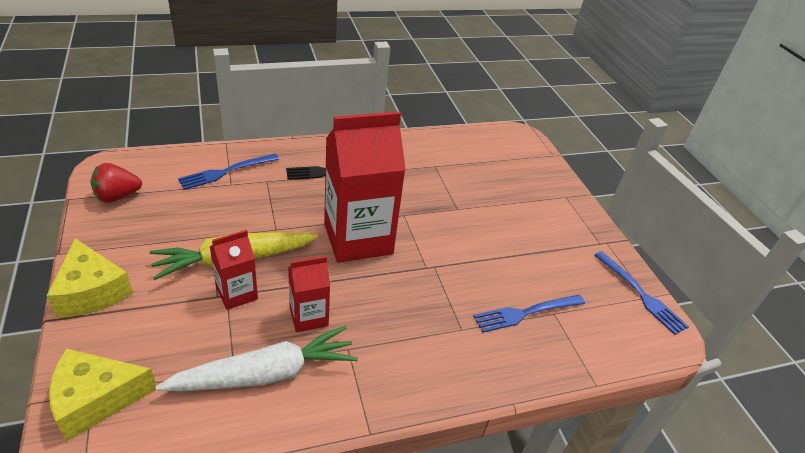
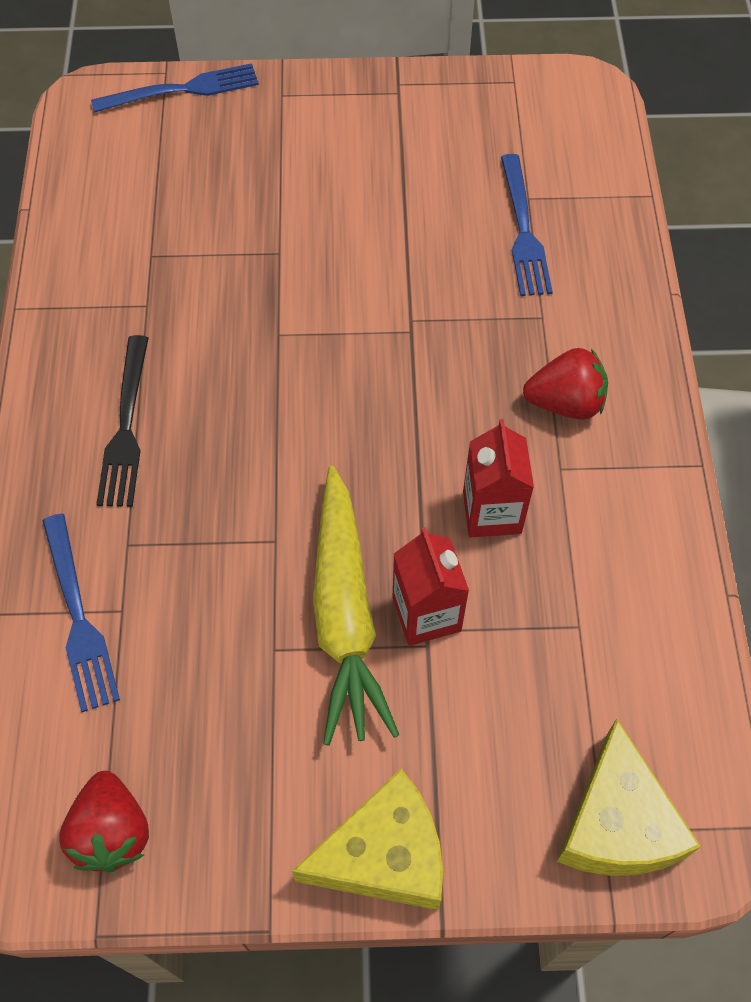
camera: 70 degrees left, 20 degrees up
(265, 374) = (595, 583): white carrot -> none
(358, 239) = (326, 414): red carton -> none
(398, 347) = (565, 403): none -> red strawberry
(641, 294) = (509, 86): blue fork -> blue fork (183, 89)

